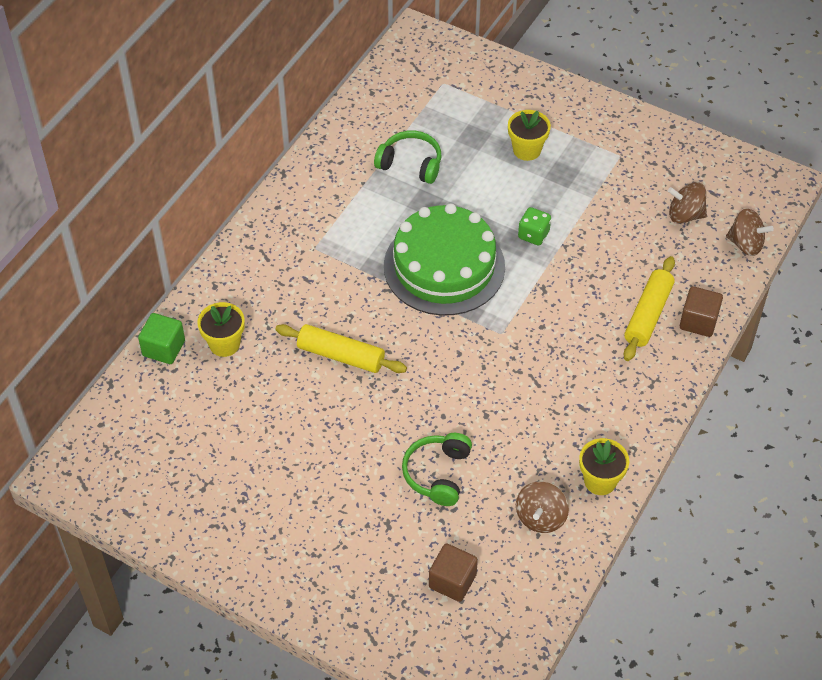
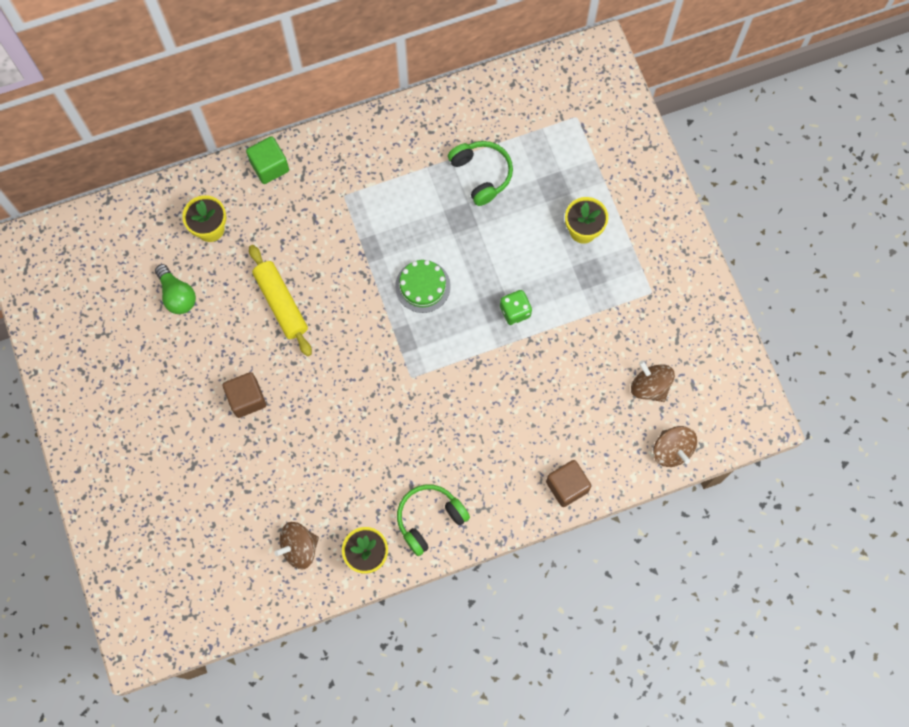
camera: 40 degrees right, 20 degrees up
(164, 348) = (167, 199): green cube -> green cube (269, 166)
(245, 410) = (177, 295): none -> green light bulb
(437, 474) = (261, 454): green headphones -> green headphones (429, 519)
(444, 266) = (422, 286): green cake -> green cake, size x0.47
(452, 581) = (196, 545): brown cube -> brown cube (247, 399)
(648, 315) = (534, 450): yellow rolling pin -> none

